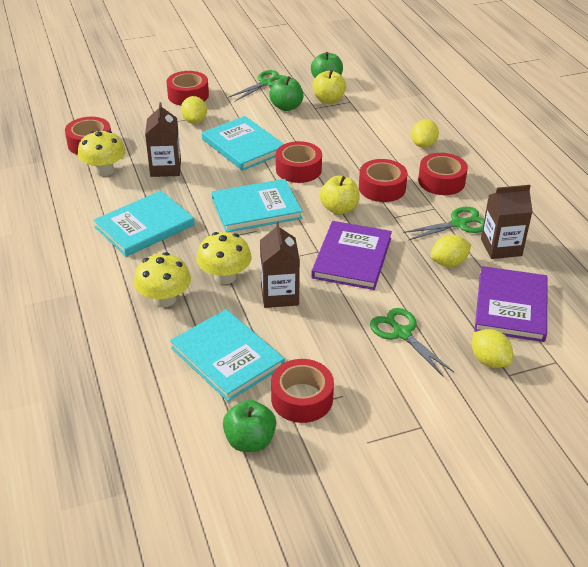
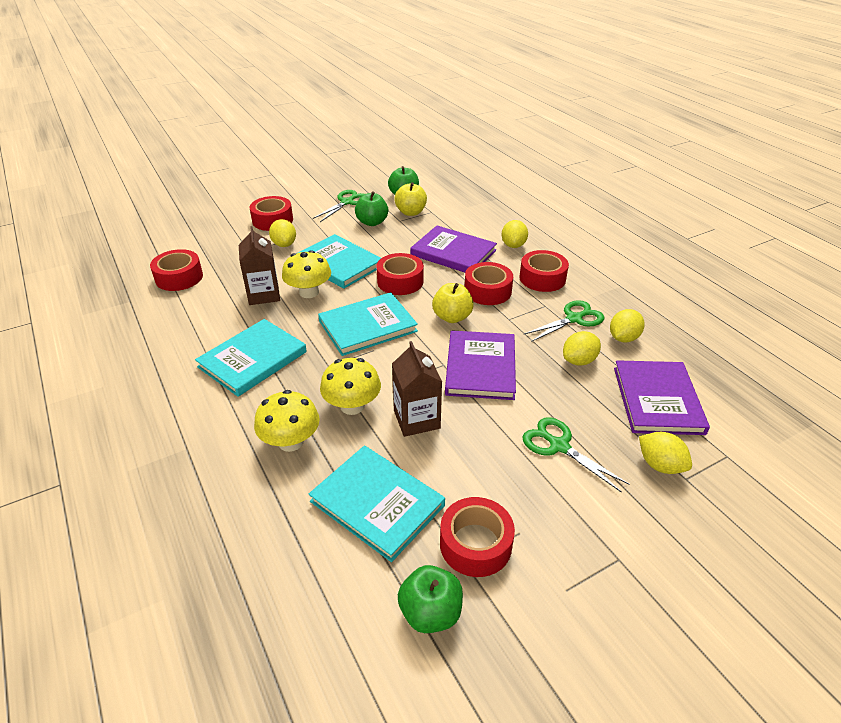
camera: 10 degrees left, 0 degrees up
(104, 170) = (199, 304): yellow mushroom -> yellow mushroom (309, 292)
(359, 146) = (453, 253): none -> purple book
(501, 247) = (623, 338): brown carton -> yellow lemon

